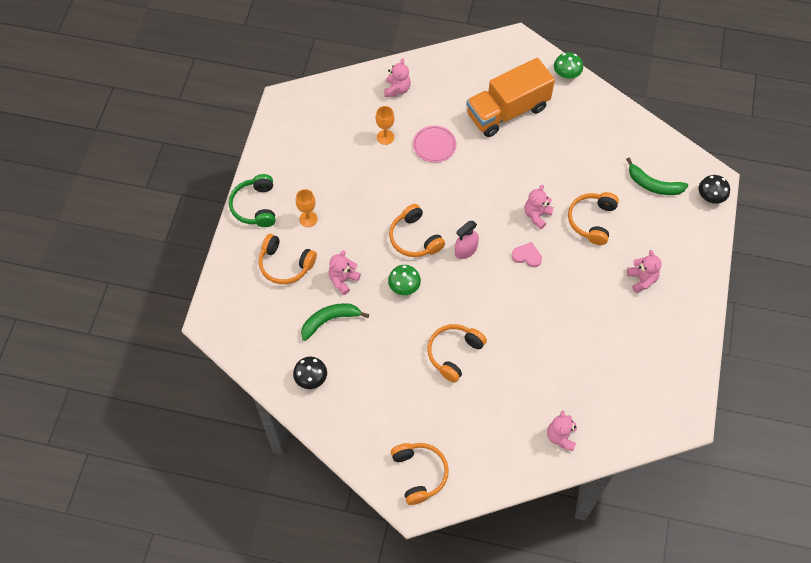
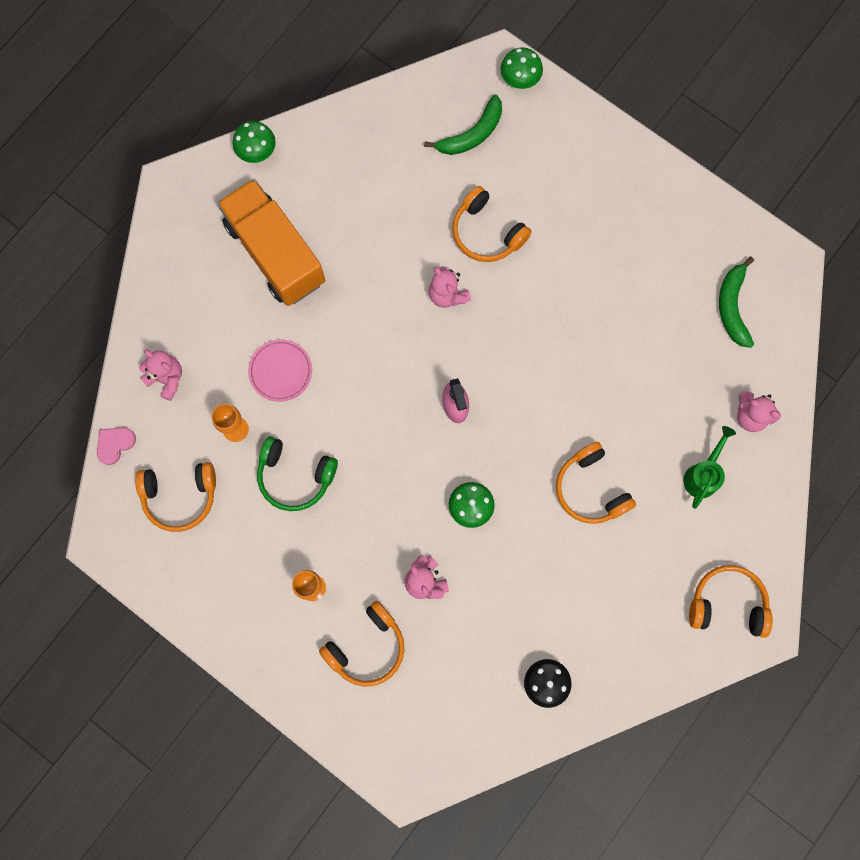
camera: 65 degrees left, 15 degrees up
(255, 206) = (258, 651): green headphones -> green headphones (295, 476)
(330, 320) = (475, 624): green banana -> green banana (732, 306)
(414, 238) = (407, 462): orange headphones -> orange headphones (180, 496)
(502, 421) = (703, 474): none -> green watering can
(507, 111) = (275, 253): orange truck -> orange truck turned 150 degrees clockwise
(527, 256) = (498, 335): pink heart -> pink heart (115, 444)
(641, 279) = (593, 218): pink teddy bear -> none
(710, 196) = (520, 78): black mushroom -> green mushroom

